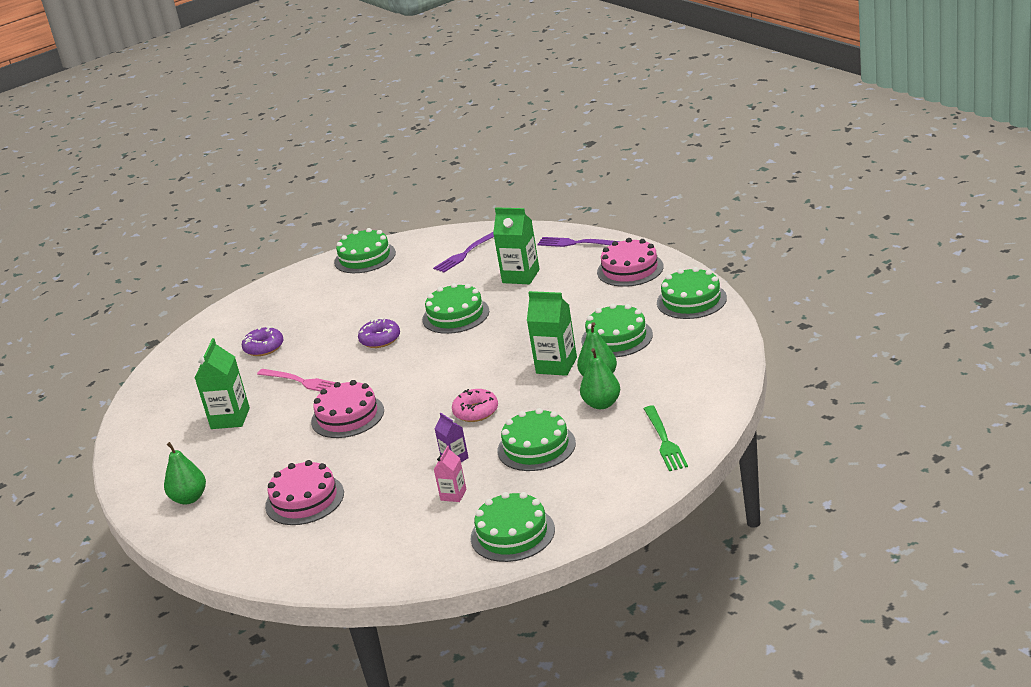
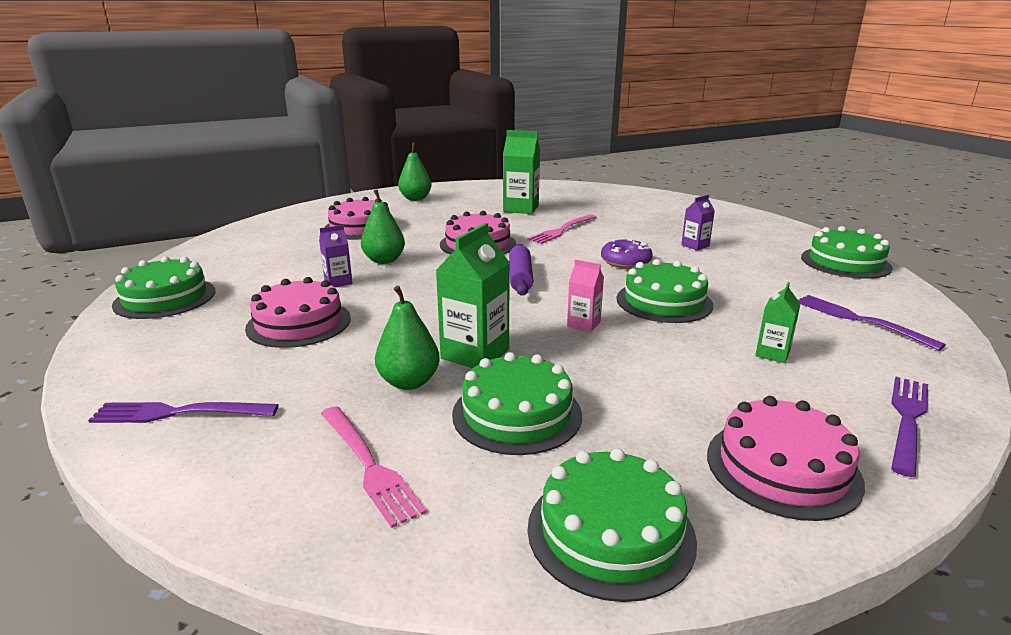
camera: 95 degrees right, 5 degrees down
(264, 347) = (641, 219): purple donut -> none
(336, 315) = (695, 245): none -> purple carton
(425, 377) = (520, 278): none -> purple rolling pin
(453, 495) = (276, 277): pink carton -> pink carton (583, 324)
(476, 412) = (417, 297): pink donut -> none
(521, 276) = (772, 353): green carton -> green carton, size x0.56
(536, 447) = (299, 323): green cake -> pink cake
(602, 404) = (337, 376): green pear -> green pear (384, 260)
(664, 441) = (178, 413): green fork -> purple fork
(679, 365) = (369, 465): none -> pink fork

